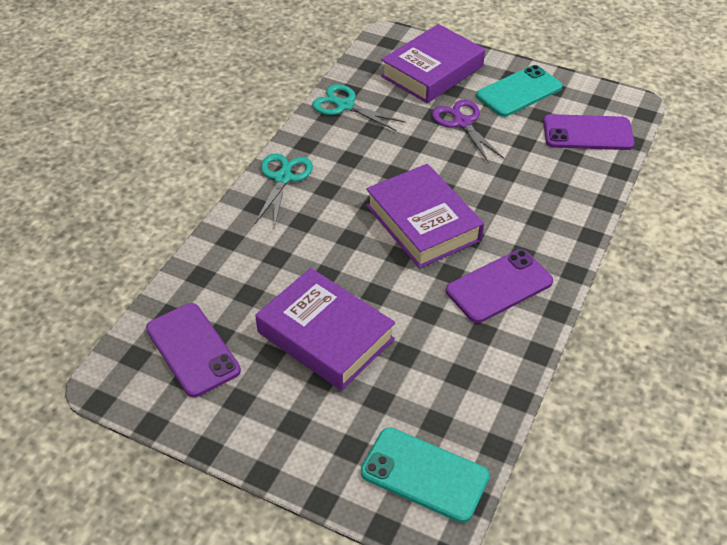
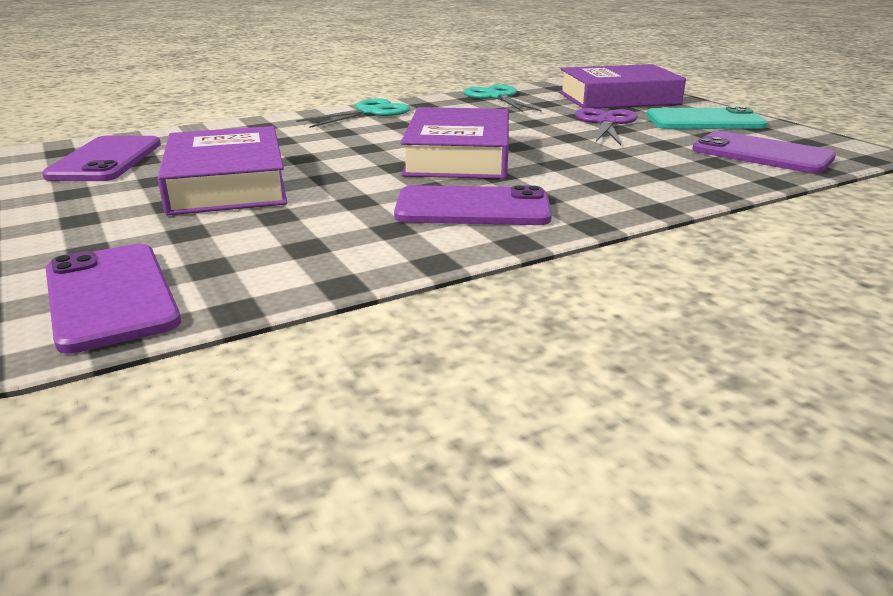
camera: 35 degrees right, 20 degrees down
(424, 475) = (110, 296): turquoise phone -> purple phone

